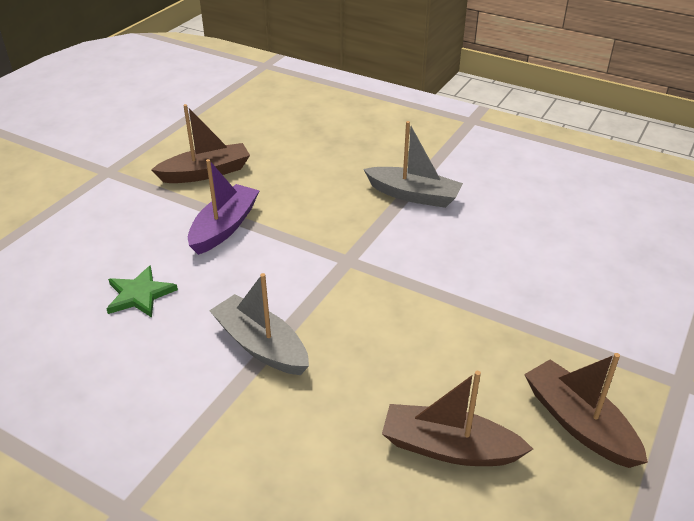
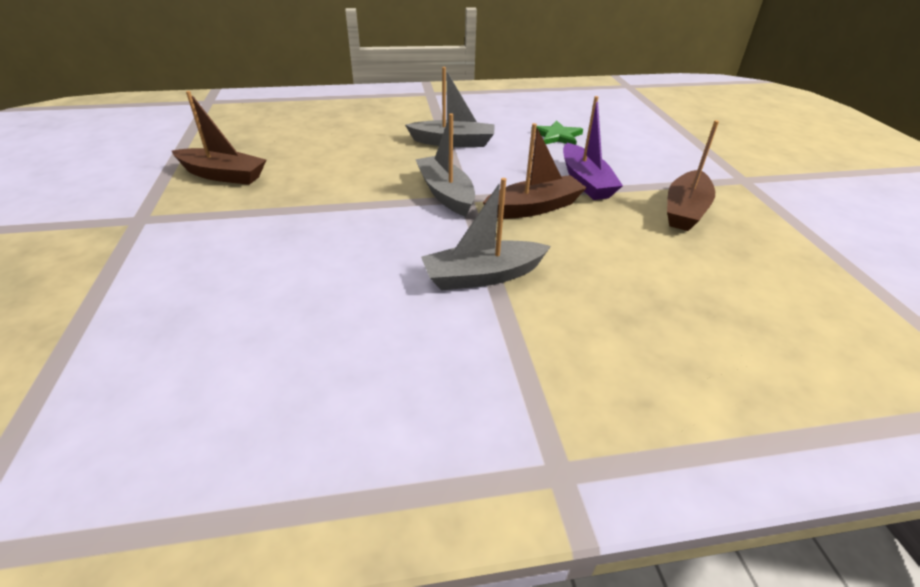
camera: 140 degrees right, 0 degrees up
(359, 272) = (445, 194): none -> grey boat
(449, 448) = (301, 144): brown boat -> brown boat (534, 207)

